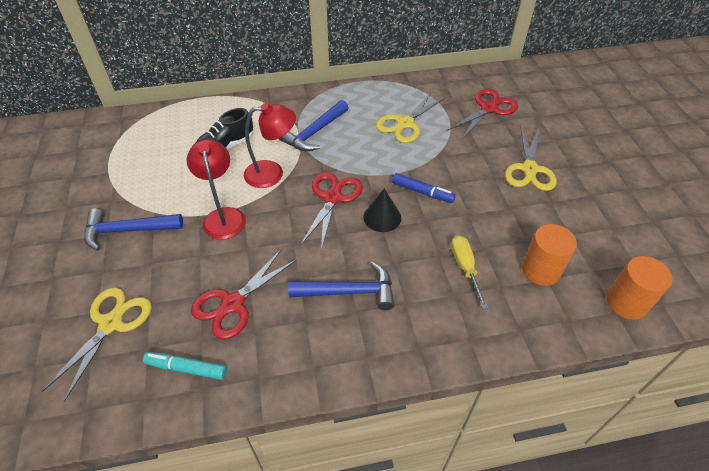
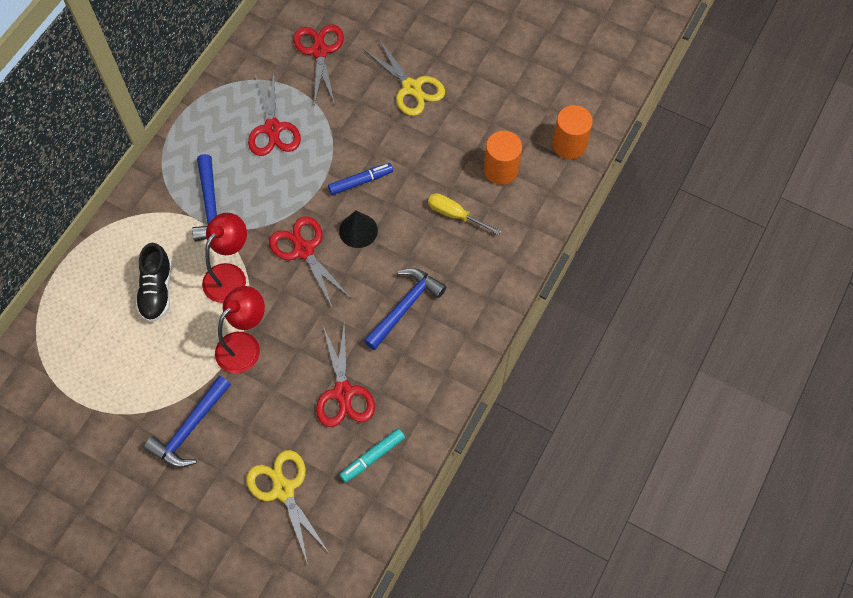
camera: 50 degrees left, 15 degrees up
(223, 216) = (244, 345): red lamp -> red lamp turned 105 degrees clockwise
(405, 124) = (273, 129): yellow scissors -> red scissors

